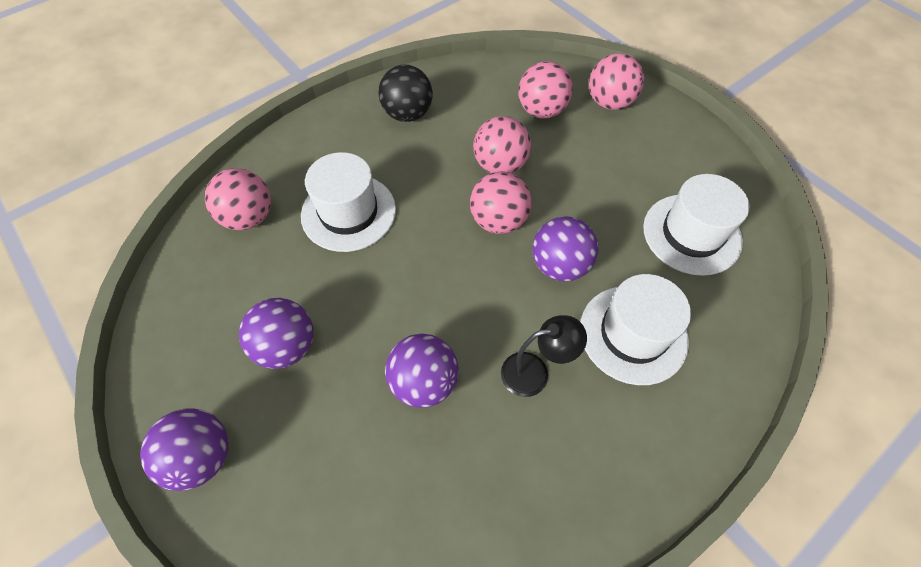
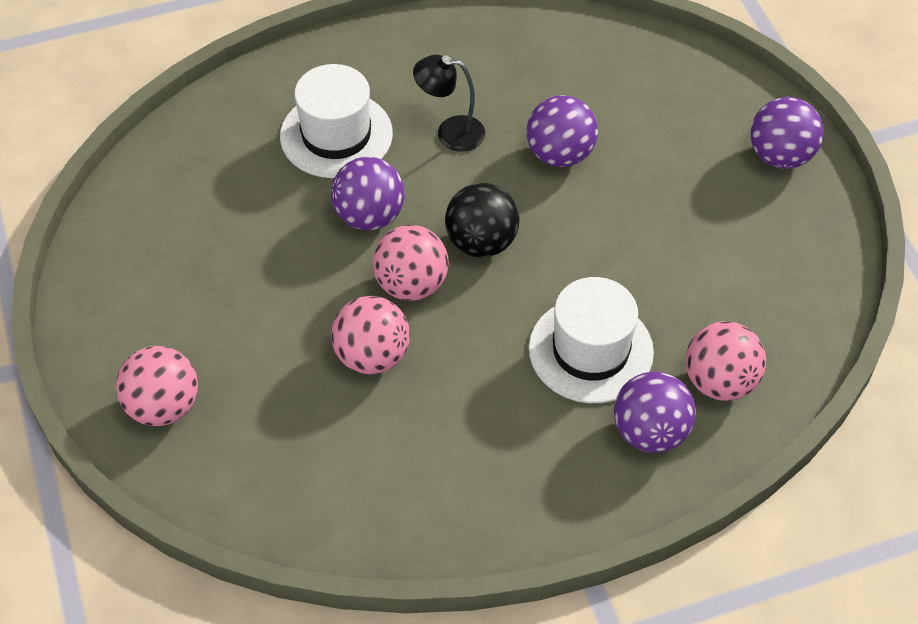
camera: 160 degrees left, 5 degrees down
(286, 346) = (690, 222): purple ball -> purple ball (650, 432)
(407, 114) = (464, 480): black ball -> black ball (481, 242)
(541, 111) = (268, 423): pink ball -> none
(691, 234) = (201, 205): white hat -> none

